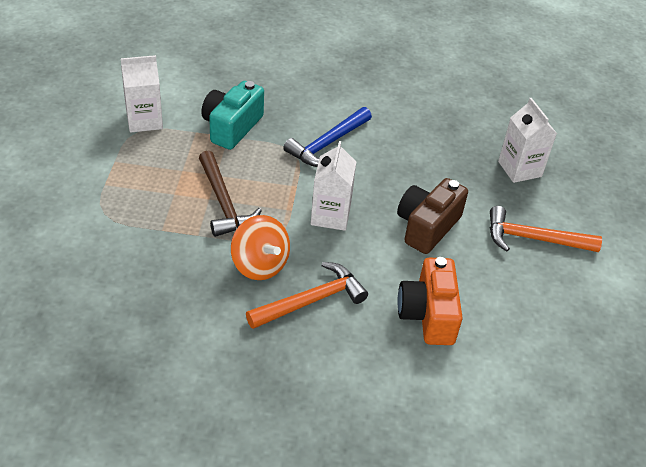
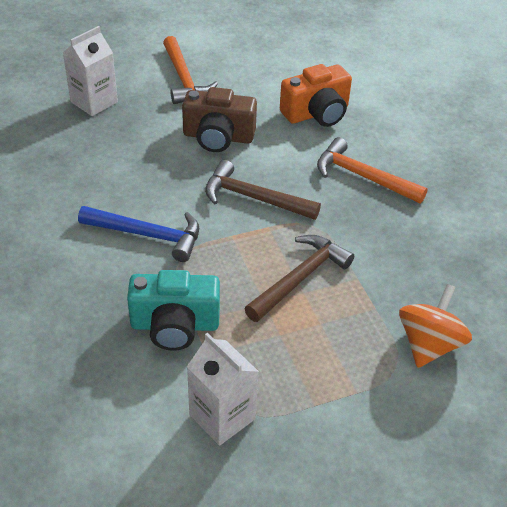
camera: 115 degrees left, 0 degrees up
(259, 265) = (354, 221): orange spinning top -> orange spinning top (429, 344)
(330, 215) = (254, 198): white carton -> brown hammer

